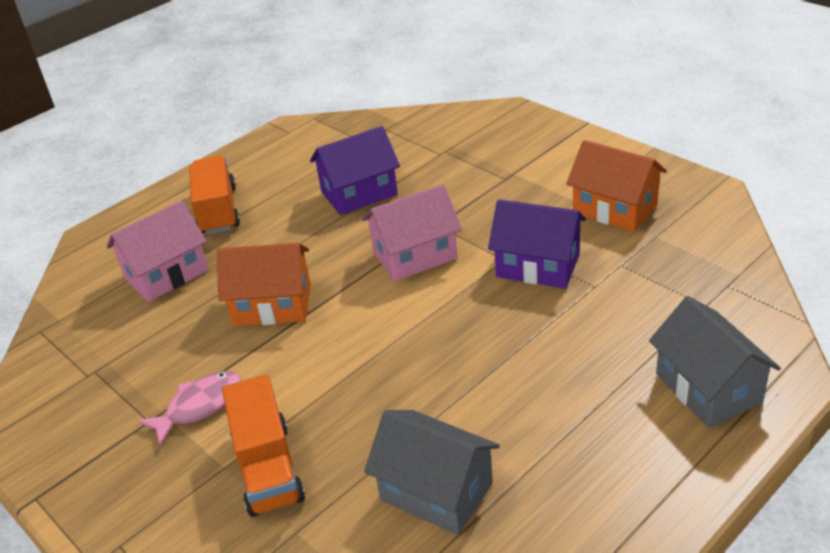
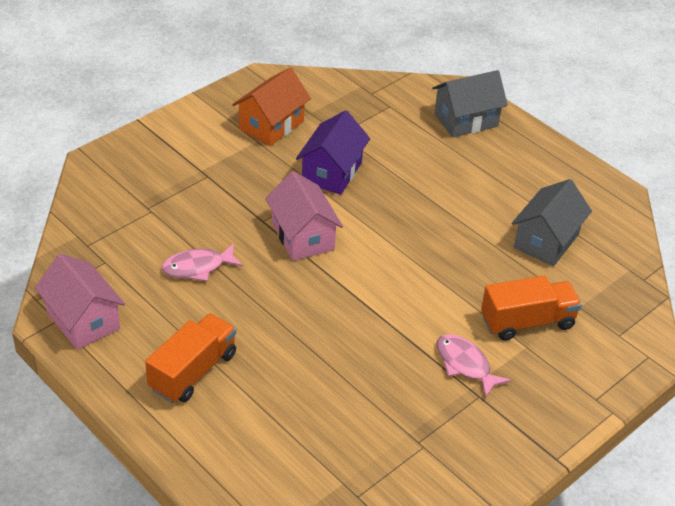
camera: 95 degrees left, 5 degrees up
(166, 274) = (290, 404): pink house -> pink house (83, 320)
(218, 211) = (193, 371): orange truck -> orange truck turned 135 degrees clockwise
(272, 305) = (350, 324): orange house -> none
(359, 193) = (198, 267): purple house -> pink fish

